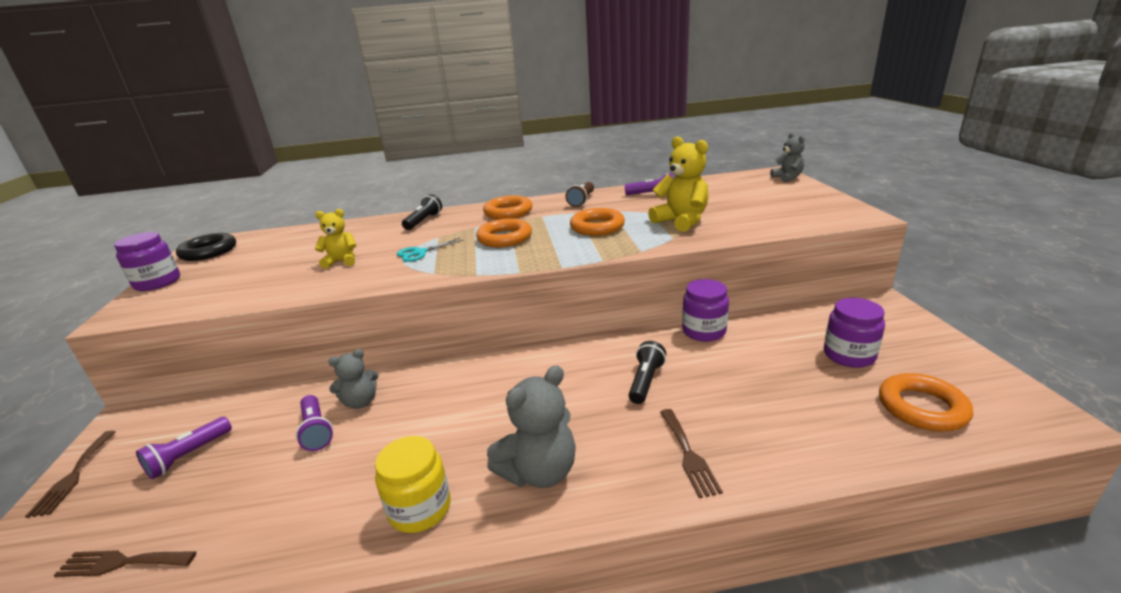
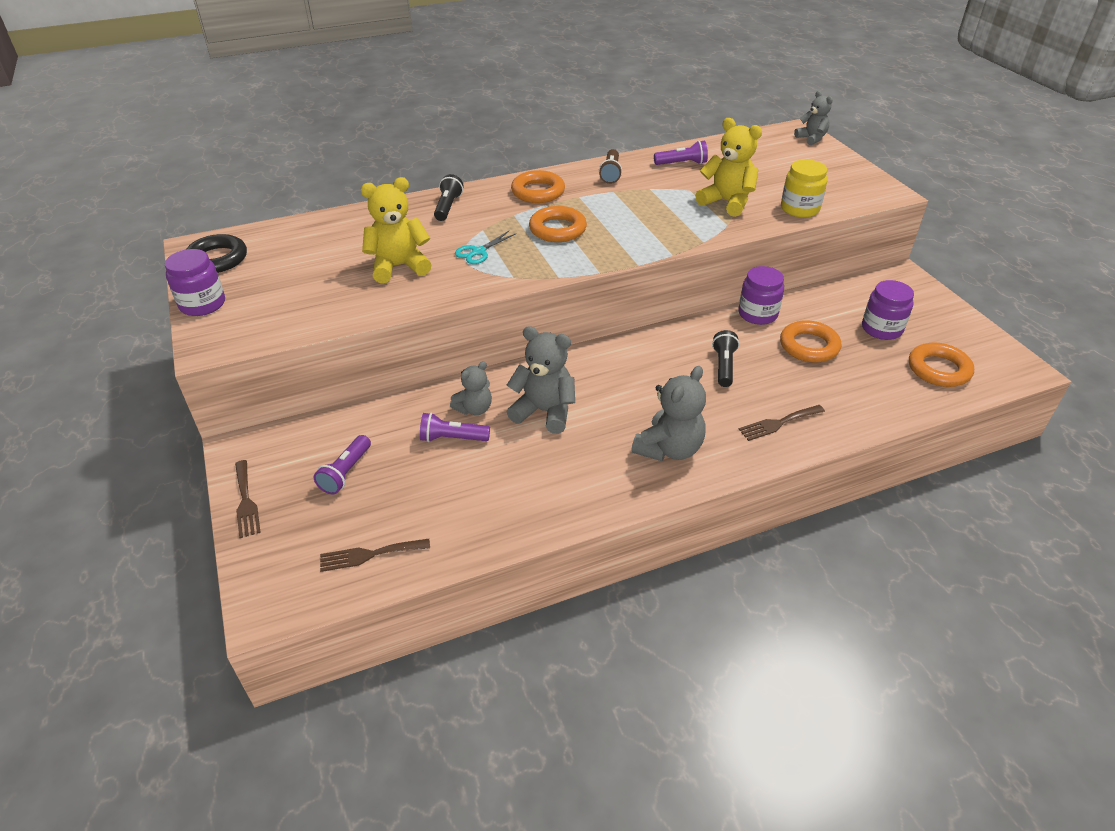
camera: 15 degrees left, 15 degrees up
(316, 431) = (452, 438): purple flashlight -> purple flashlight turned 135 degrees clockwise
(342, 261) = (399, 266): yellow teddy bear -> yellow teddy bear, size x1.60
(420, 508) = (589, 486): yellow jar -> yellow jar (799, 209)
(427, 412) = (544, 411): none -> grey teddy bear
(597, 227) = (646, 212): orange ring -> orange ring (809, 346)
(688, 455) = (778, 423): brown fork -> brown fork turned 90 degrees clockwise

